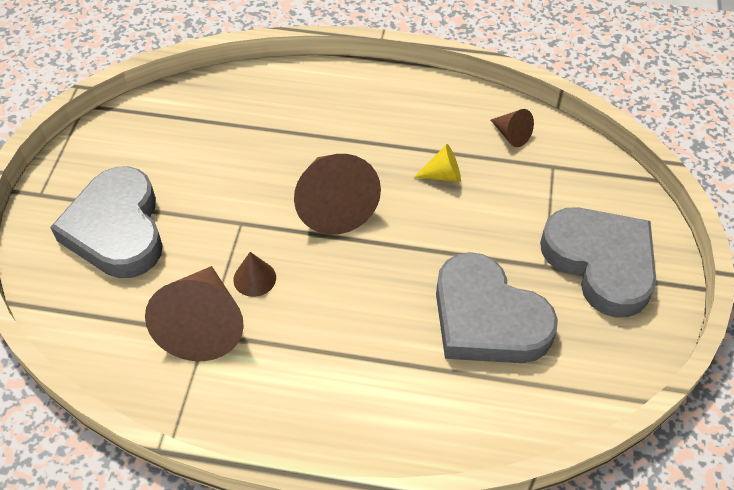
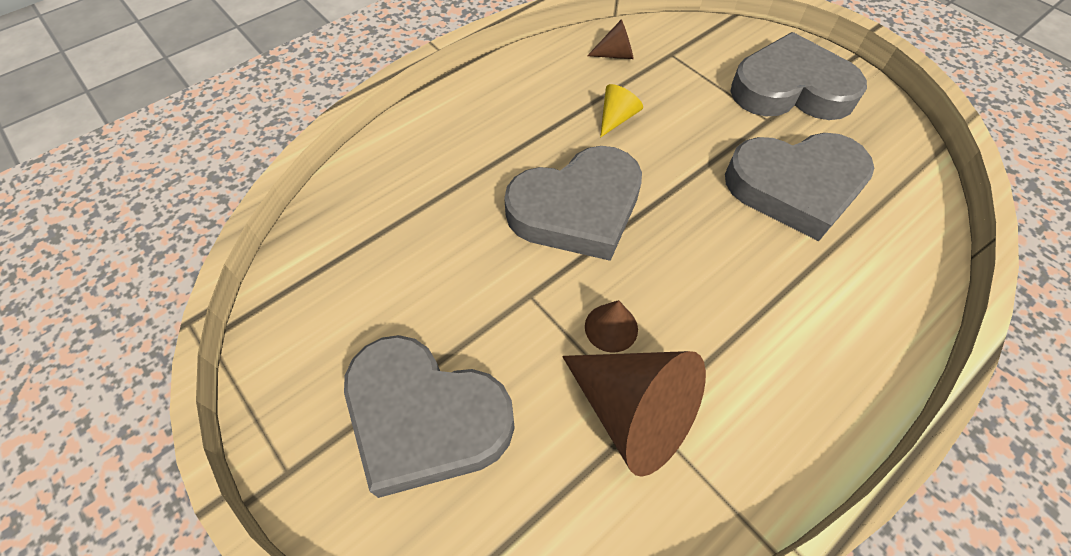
camera: 50 degrees left, 5 degrees up
(333, 204) = (577, 209): brown cone -> grey heart

